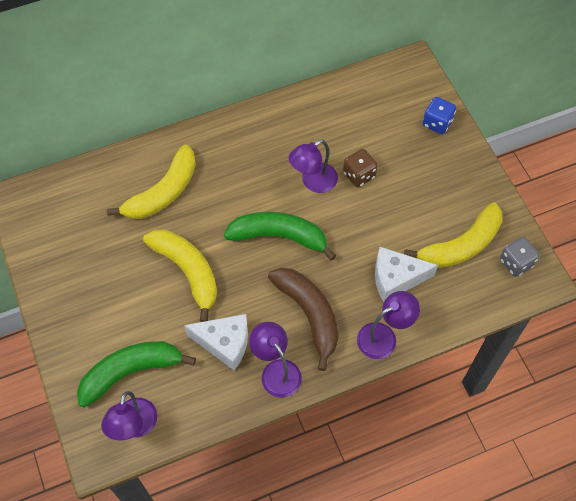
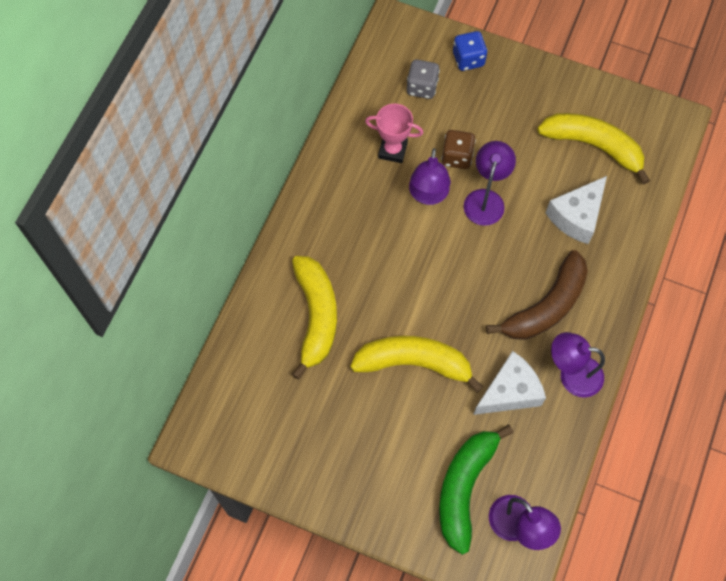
camera: 45 degrees left, 5 degrees up
(279, 237) = (453, 265): green banana -> none
(309, 314) = (546, 306): brown banana -> brown banana turned 120 degrees clockwise
(322, 137) = (392, 150): none -> pink trophy
(384, 336) = (617, 270): purple lamp -> purple lamp (486, 199)
(461, 246) = (593, 146): yellow banana -> yellow banana turned 75 degrees counterclockwise
(516, 263) = (645, 124): grey dice -> grey dice (422, 87)

